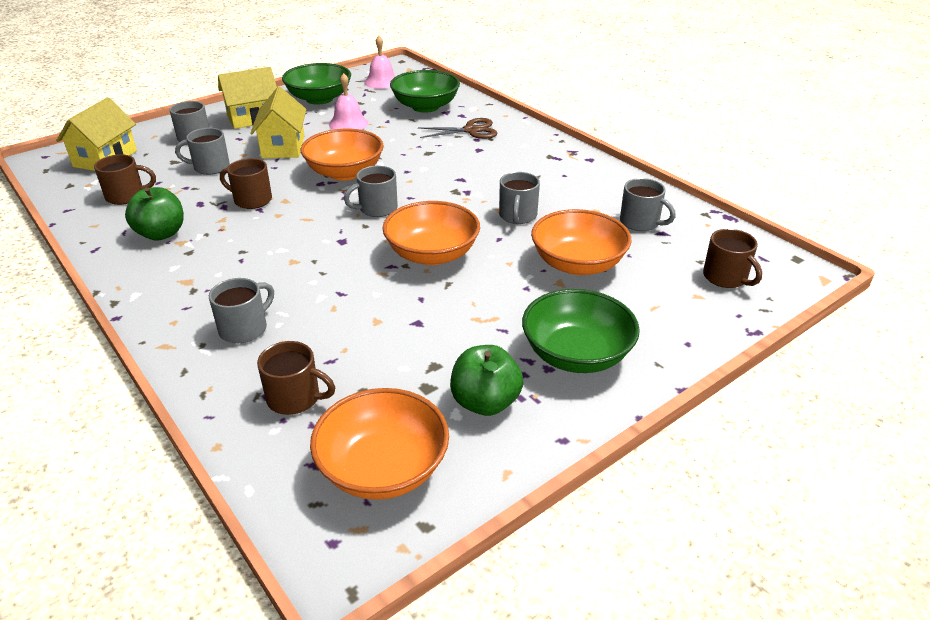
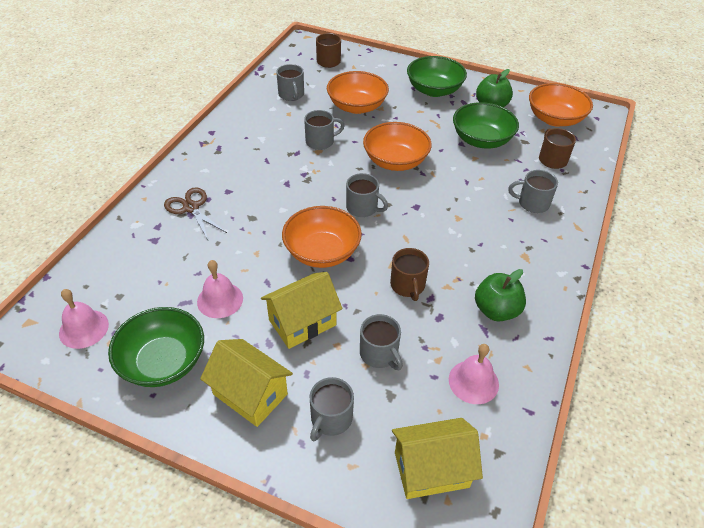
camera: 120 degrees left, 10 degrees up
(126, 196) = (473, 381): brown mug -> pink bell
(425, 106) = (147, 259): green bowl -> green bowl (481, 140)
(640, 222) = (291, 95): grey mug -> grey mug turned 150 degrees clockwise

